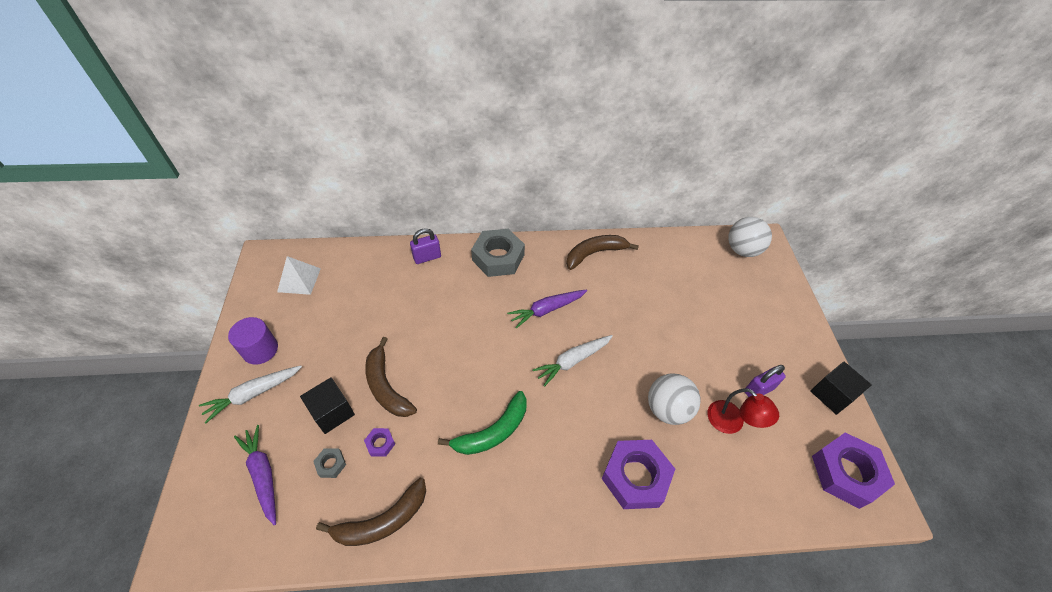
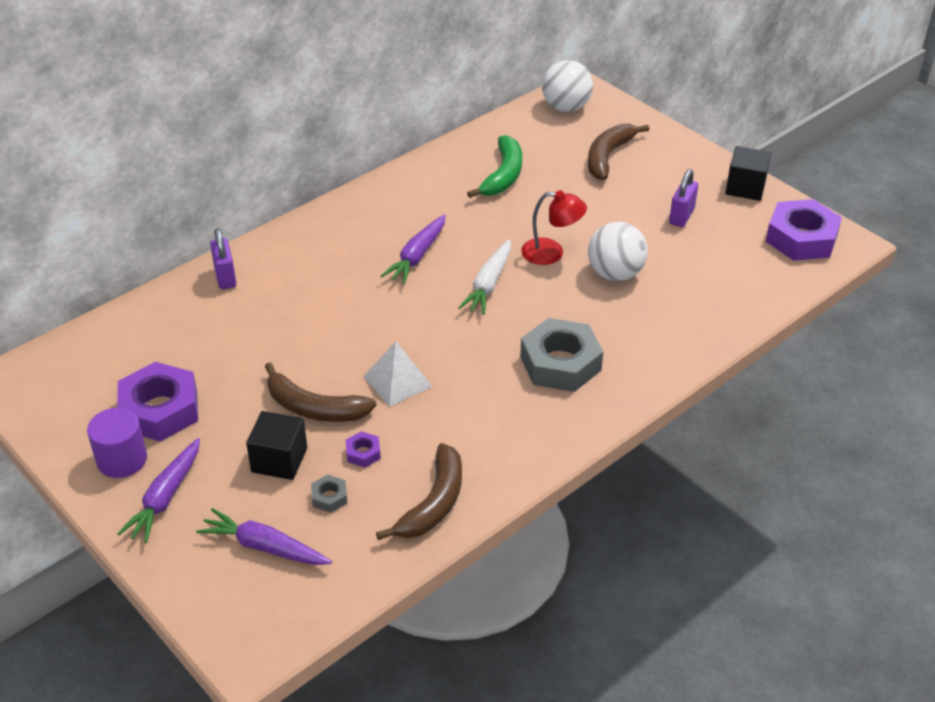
camera: 35 degrees left, 10 degrees down
(253, 394) = (165, 497): white carrot -> purple carrot
(299, 280) = (86, 377): white pyramid -> white pyramid (397, 381)
(427, 257) = (225, 277): purple padlock -> purple padlock turned 45 degrees counterclockwise
(492, 432) = (468, 380): green banana -> green banana (503, 175)
(498, 257) = (311, 237): grey nut -> grey nut (560, 363)
(595, 253) = (417, 182): brown banana -> brown banana (608, 156)
(635, 477) = (634, 338): purple nut -> purple nut (160, 410)
(731, 423) = (680, 253): red lamp -> red lamp (551, 253)

